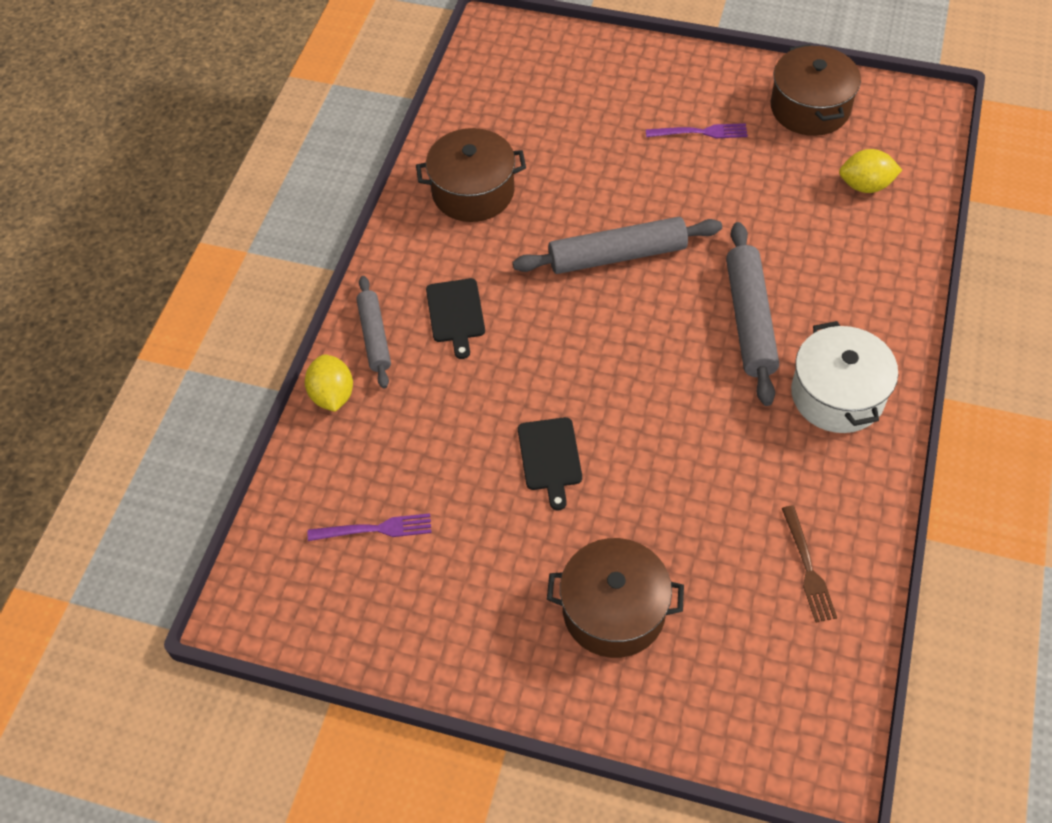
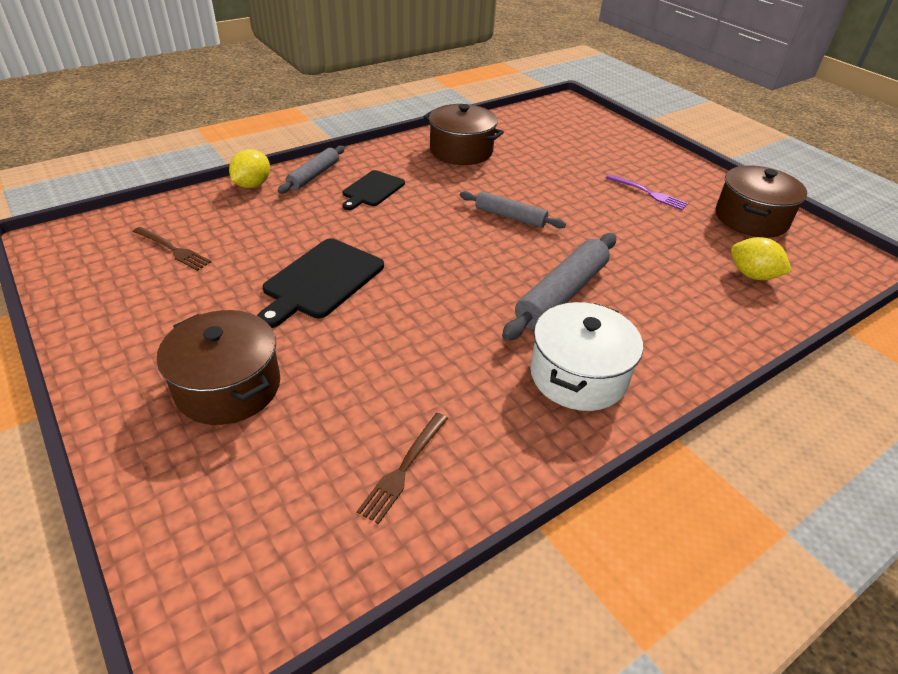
camera: 35 degrees right, 15 degrees down
(375, 529) = (173, 249): purple fork -> brown fork
(550, 458) = (321, 281): black cutting board -> black cutting board, size x1.56
(617, 256) = (510, 217): grey rolling pin -> grey rolling pin, size x0.63

